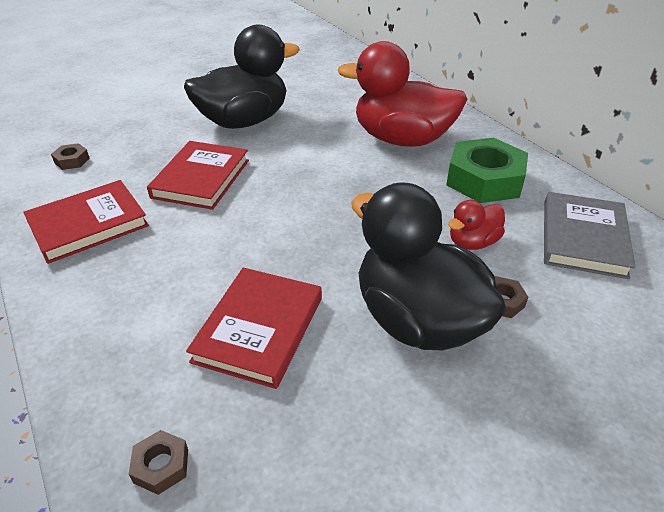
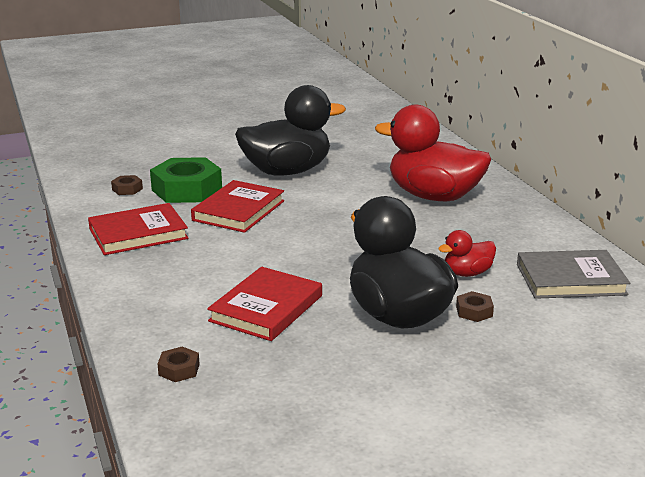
camera: 10 degrees right, 15 degrees down
(484, 180) = (500, 232): green nut -> green nut (187, 189)
(583, 238) = (570, 279): grey book -> grey book turned 60 degrees clockwise

